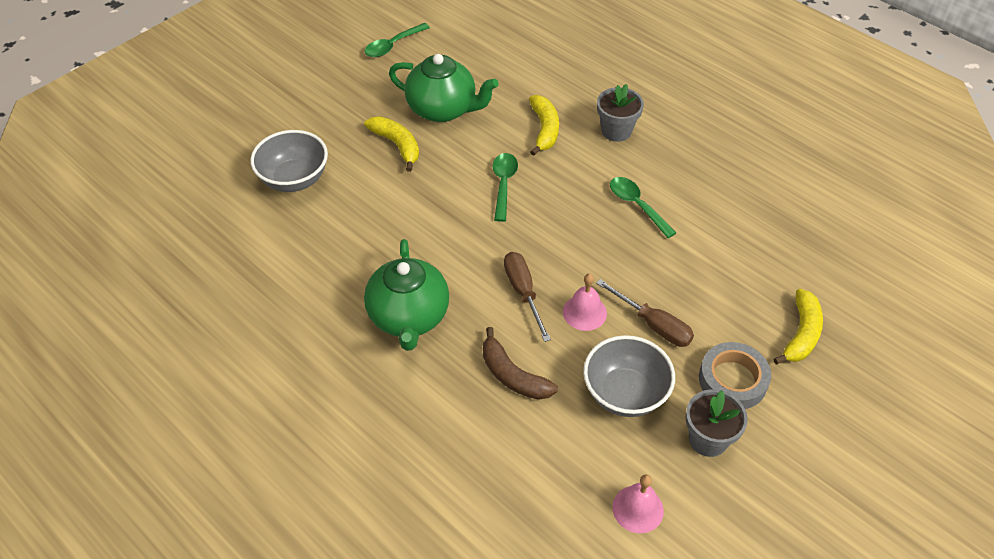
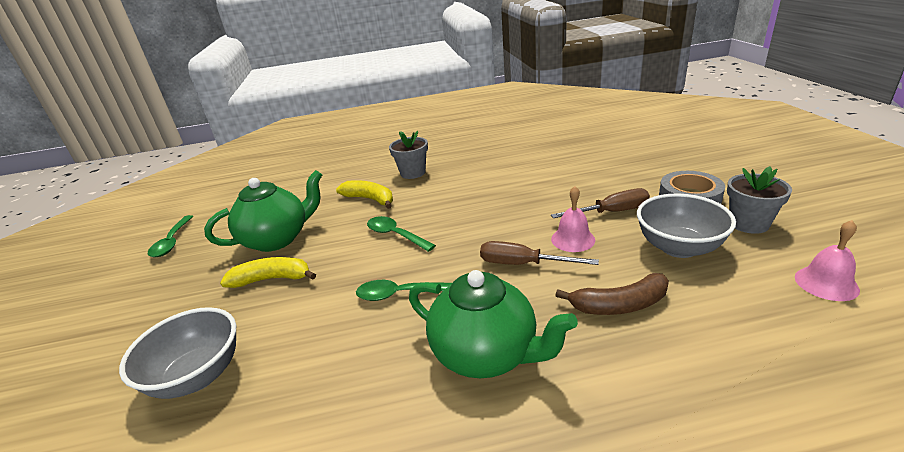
camera: 50 degrees left, 20 degrees down
(637, 205) = (488, 185): green spoon -> green spoon (401, 294)
(801, 334) = (660, 162): yellow banana -> none

